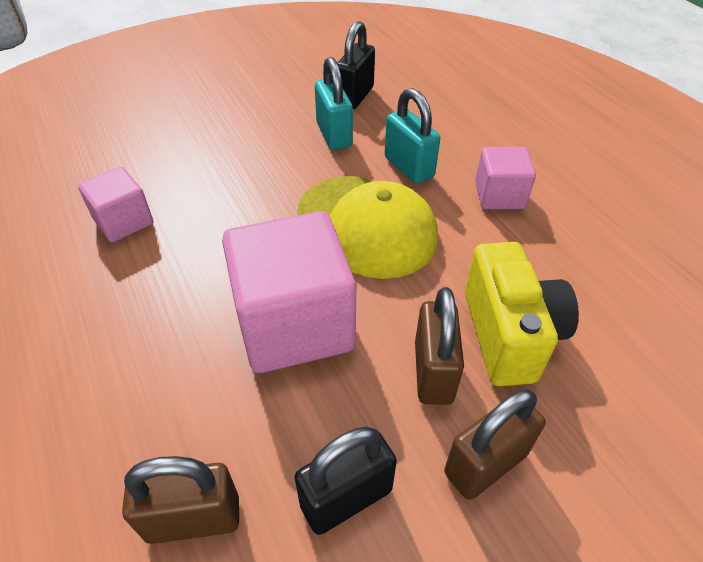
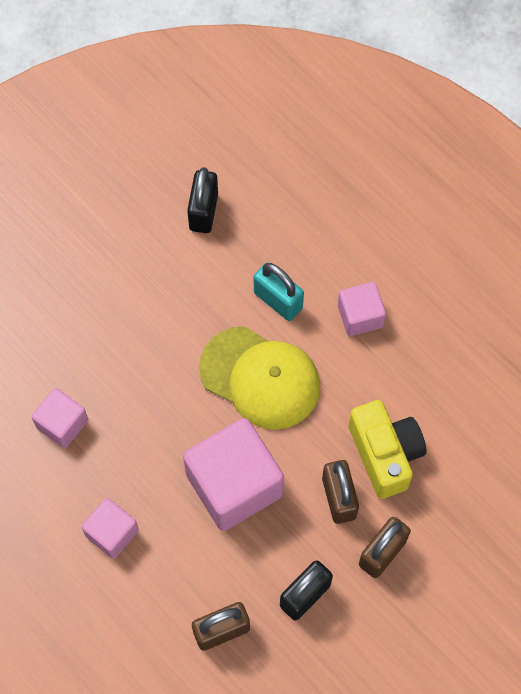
camera: 15 degrees left, 20 degrees up
(111, 342) = (112, 533): none -> pink cube
(334, 135) = (200, 274): turquoise padlock -> none

